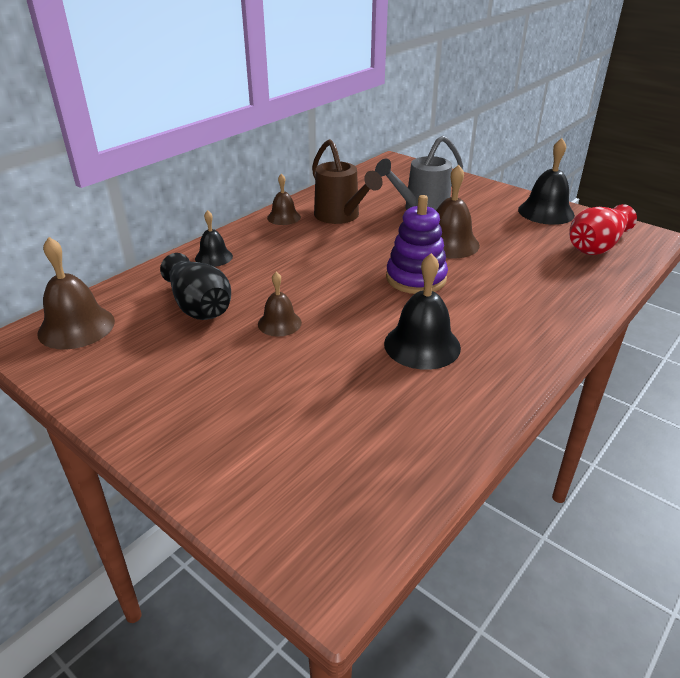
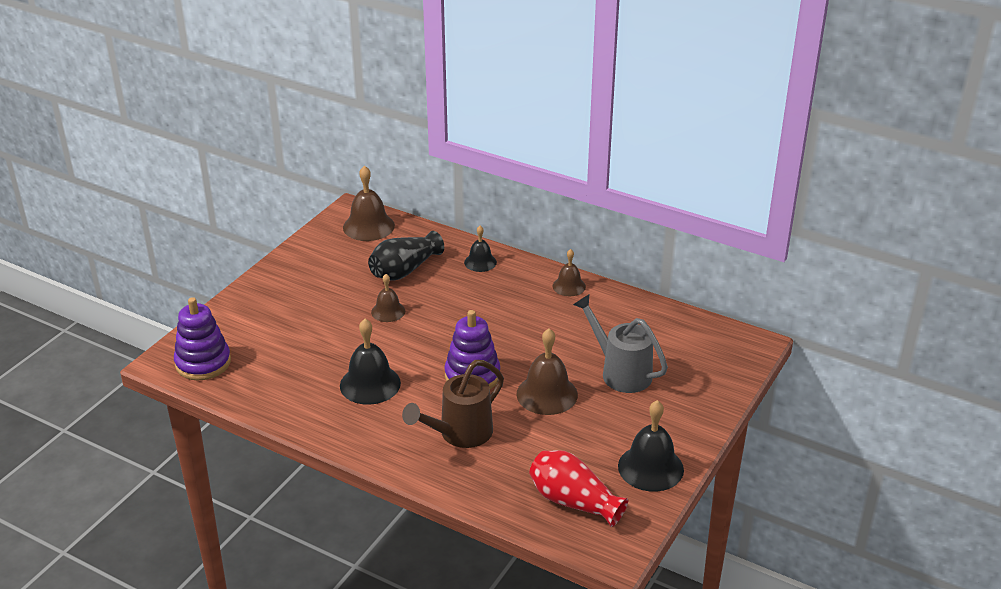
camera: 80 degrees right, 0 degrees up
(340, 216) = (583, 320): brown watering can -> brown watering can (460, 434)
(345, 515) = (203, 363): none -> purple stacking toy

